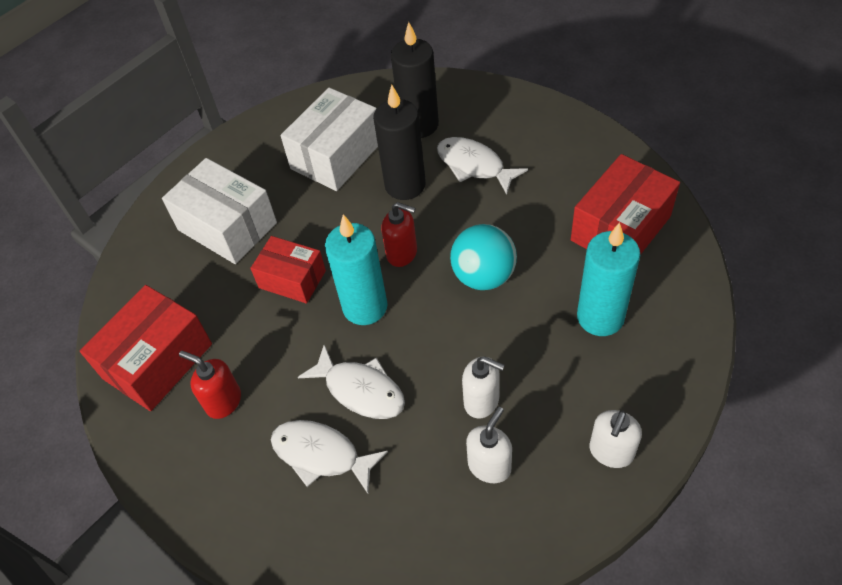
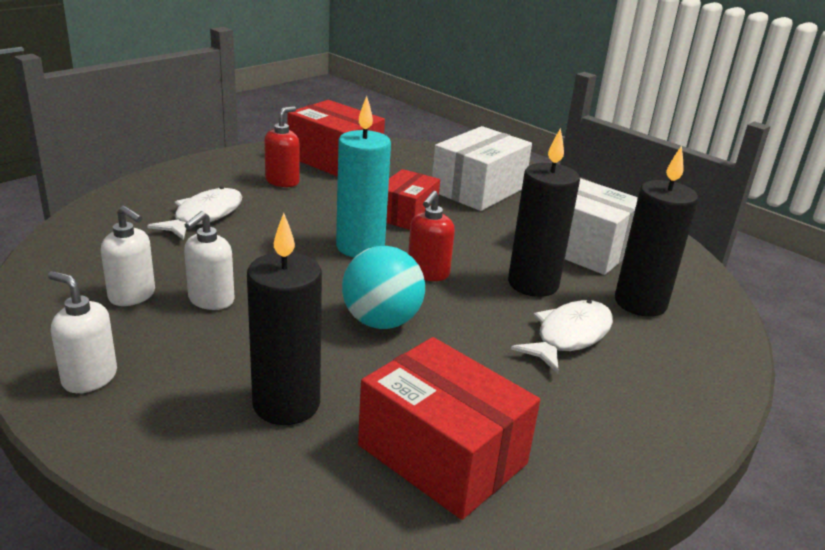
camera: 85 degrees right, 25 degrees down
(360, 390) = (262, 238): white fish -> none
(600, 317) = (286, 404): turquoise candle -> black candle

